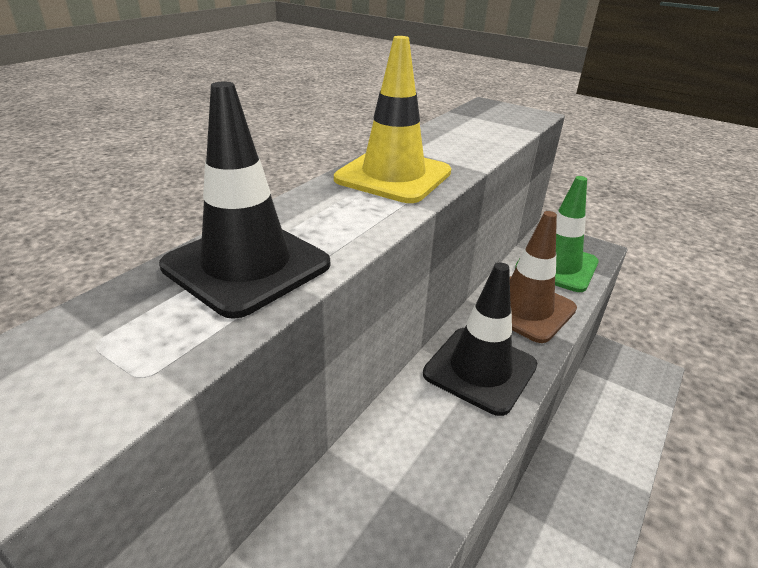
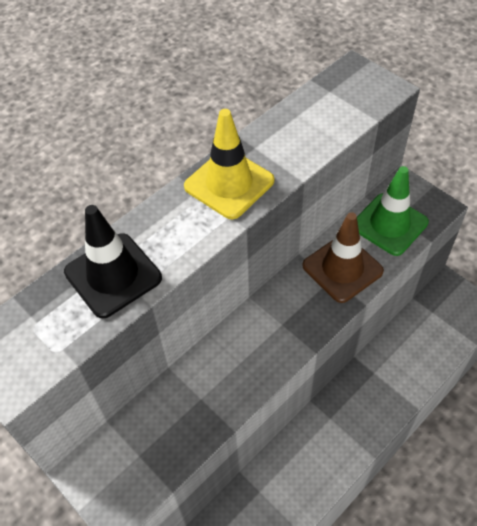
camera: 15 degrees right, 20 degrees up
(480, 369) = (285, 320): black traffic cone -> none

